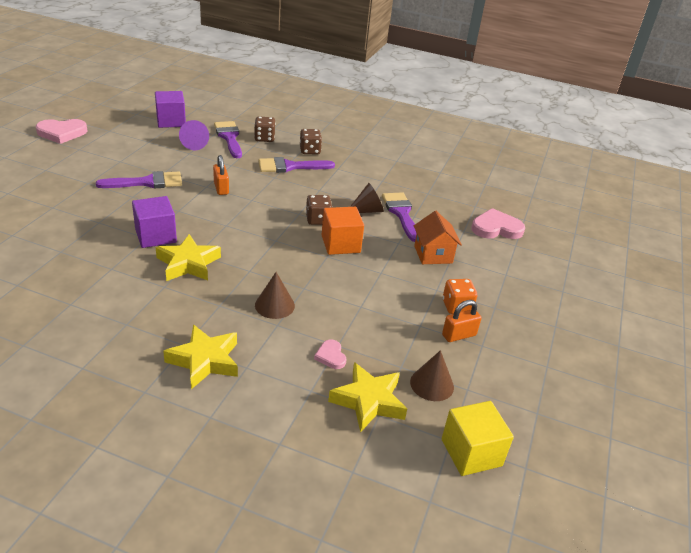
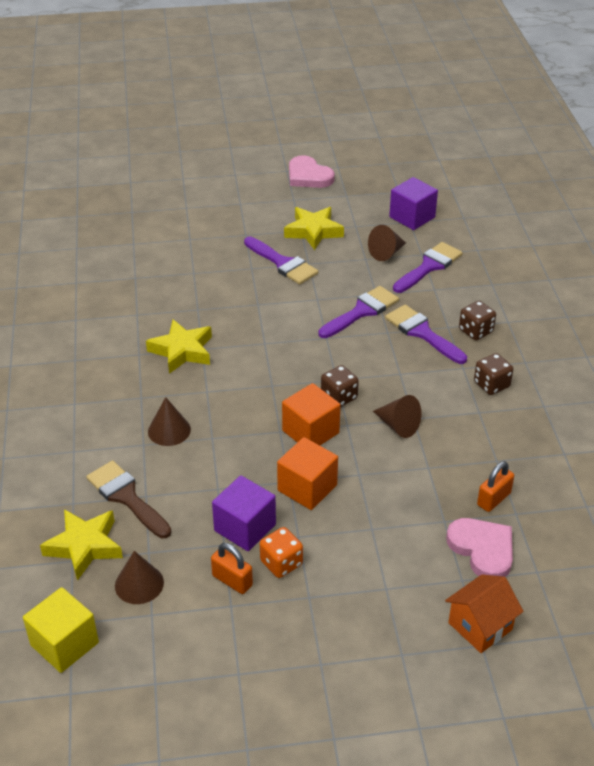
camera: 65 degrees right, 5 degrees up
(156, 236) = (204, 312): purple cube -> purple cube (245, 527)
(194, 144) = (386, 253): purple cone -> brown cone
(205, 361) = (63, 423): yellow star -> yellow star (313, 231)
(221, 188) = (324, 309): orange padlock -> orange padlock (493, 499)
(264, 138) = (460, 289): brown dice -> brown dice (491, 385)
(331, 356) = (126, 497): pink heart -> brown brush
(394, 267) = (307, 488): none -> orange cube
(401, 214) = (422, 455): purple brush -> purple brush (361, 311)
(433, 254) = (363, 510): orange house -> orange house (480, 626)

